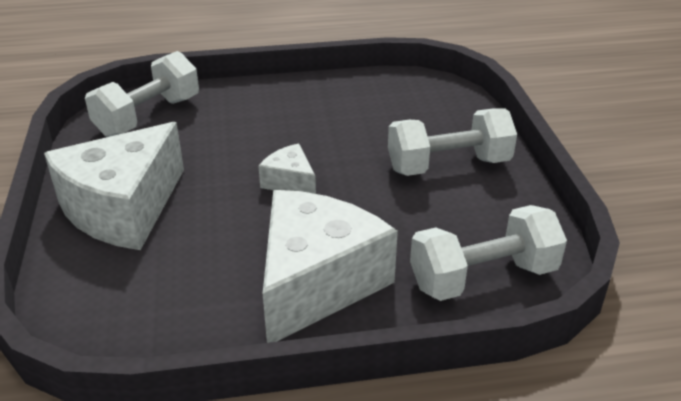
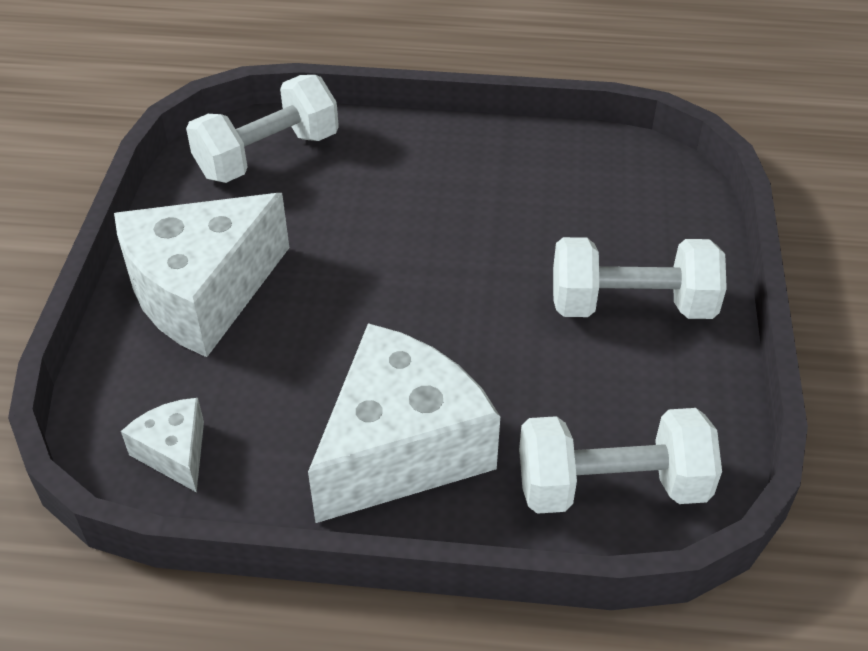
camera: 15 degrees right, 10 degrees up
(290, 182) = (415, 292): white cheese -> white cheese (175, 452)

